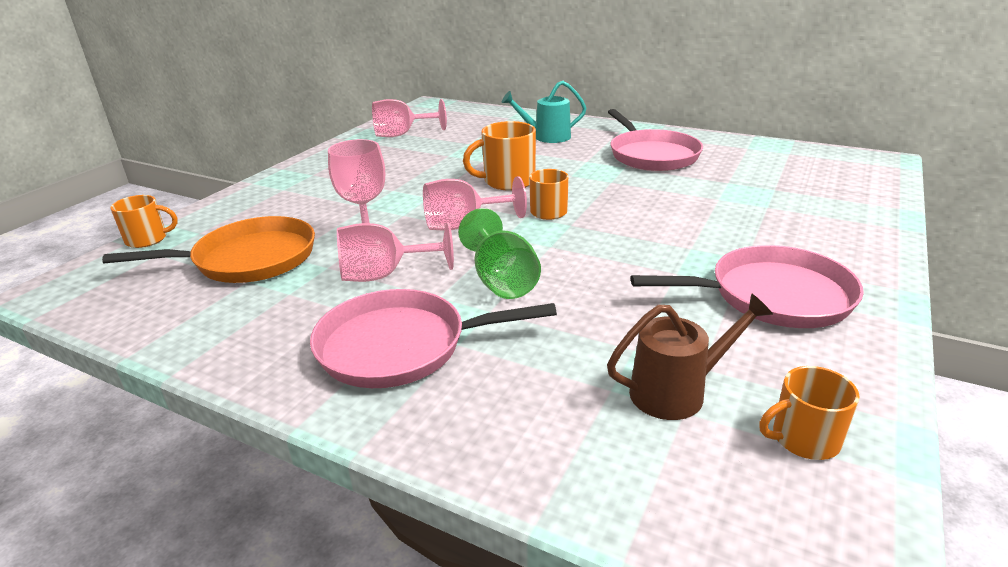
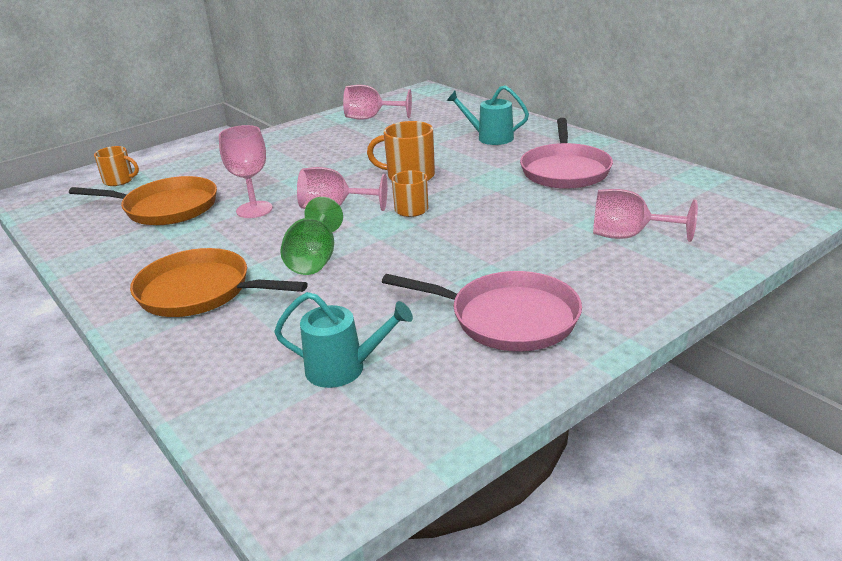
camera: 25 degrees right, 0 degrees up
(384, 275) = (240, 238): pink goblet -> pink goblet (628, 236)
(400, 346) = (199, 291): pink pan -> orange pan
(677, 391) = (344, 369): brown watering can -> turquoise watering can
(804, 438) = (392, 424): orange mug -> none

